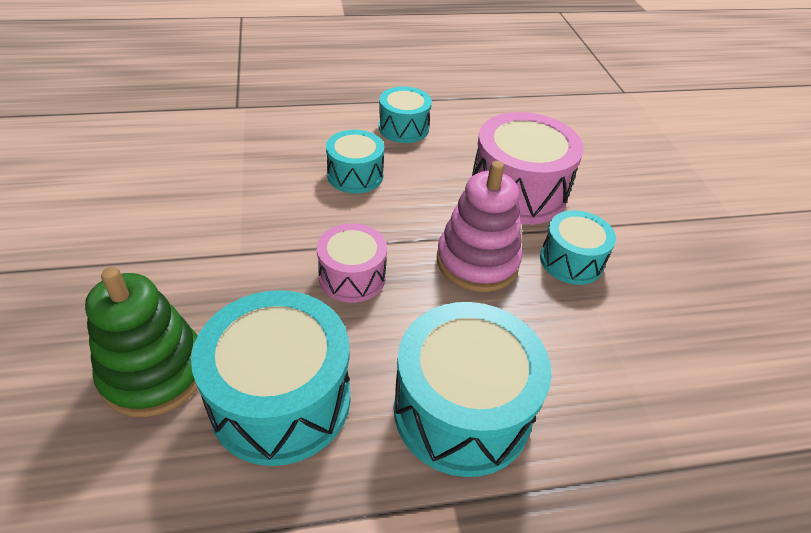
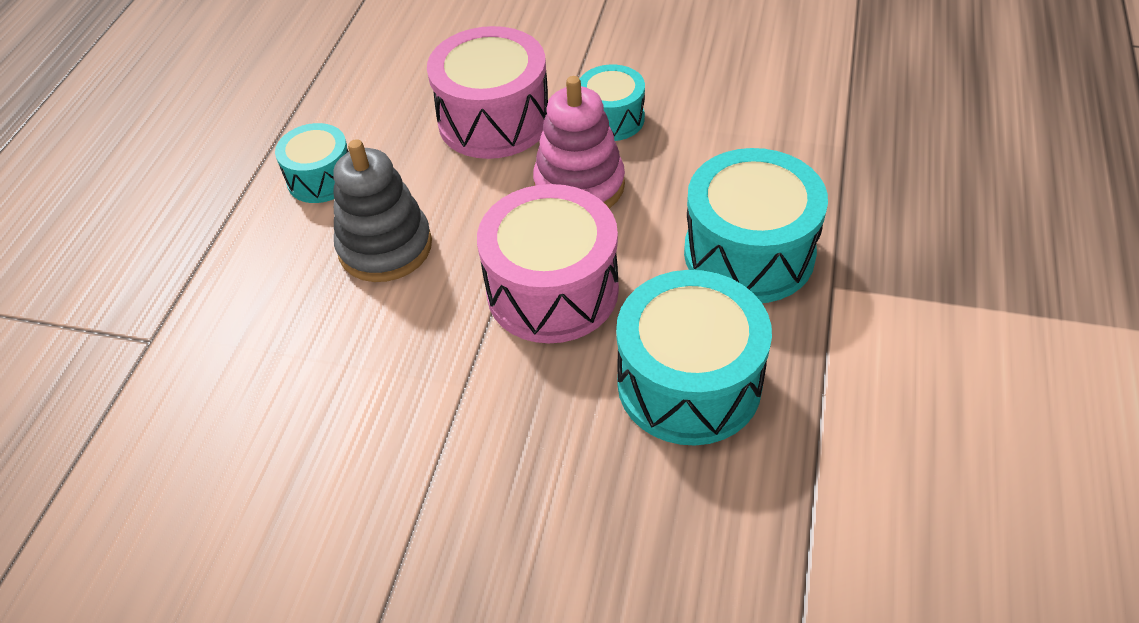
camera: 60 degrees left, 5 degrees up
(154, 372) = (613, 488): green stacking toy -> none
(352, 277) = (552, 290): pink drum -> pink drum, size x1.72
(355, 175) = (385, 247): turquoise drum -> grey stacking toy

